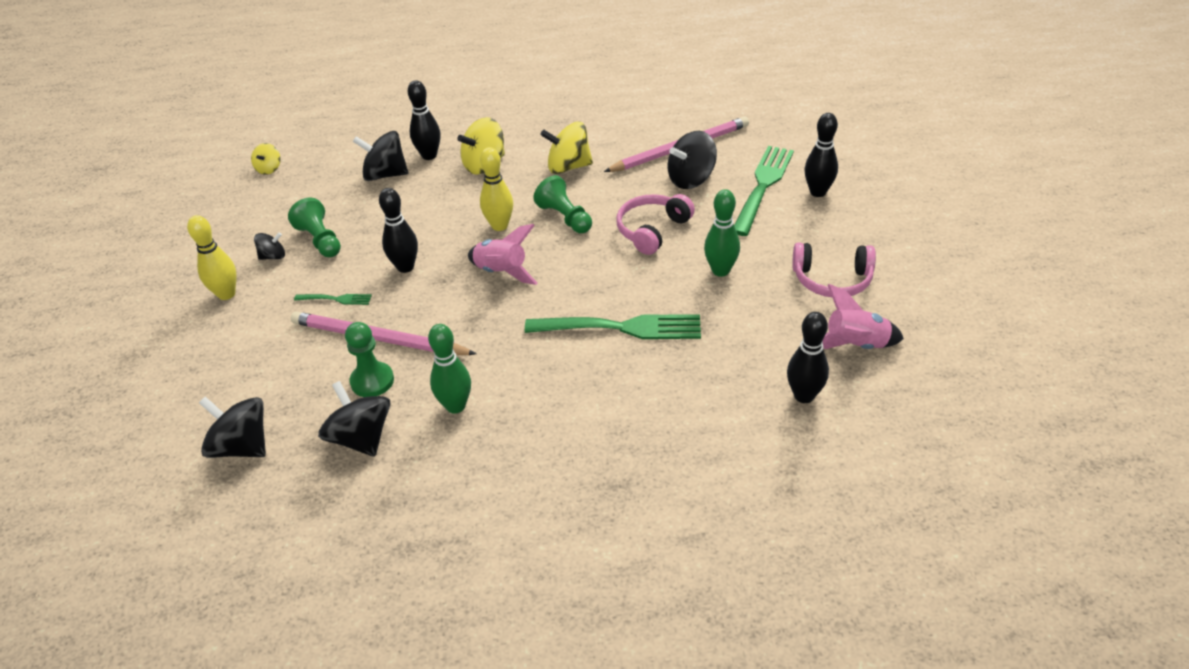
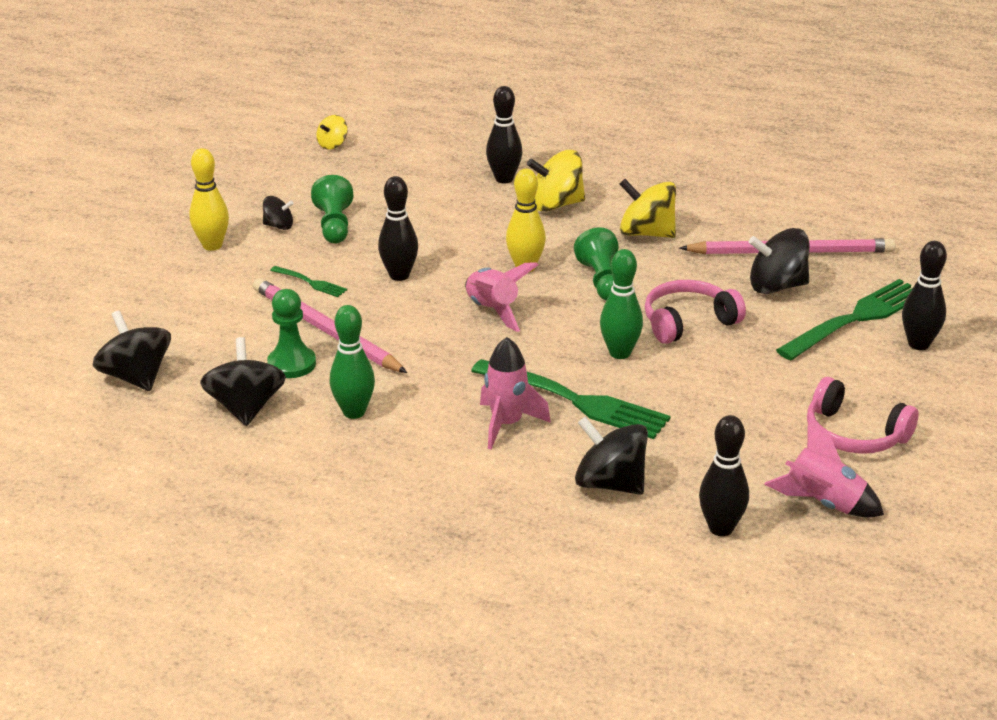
camera: 25 degrees right, 10 degrees down
(385, 175) = (444, 184): black spinning top -> black spinning top (610, 483)
(584, 369) = (507, 424): none -> pink rocket
(720, 271) = (731, 384): green bowling pin -> green bowling pin (620, 353)

